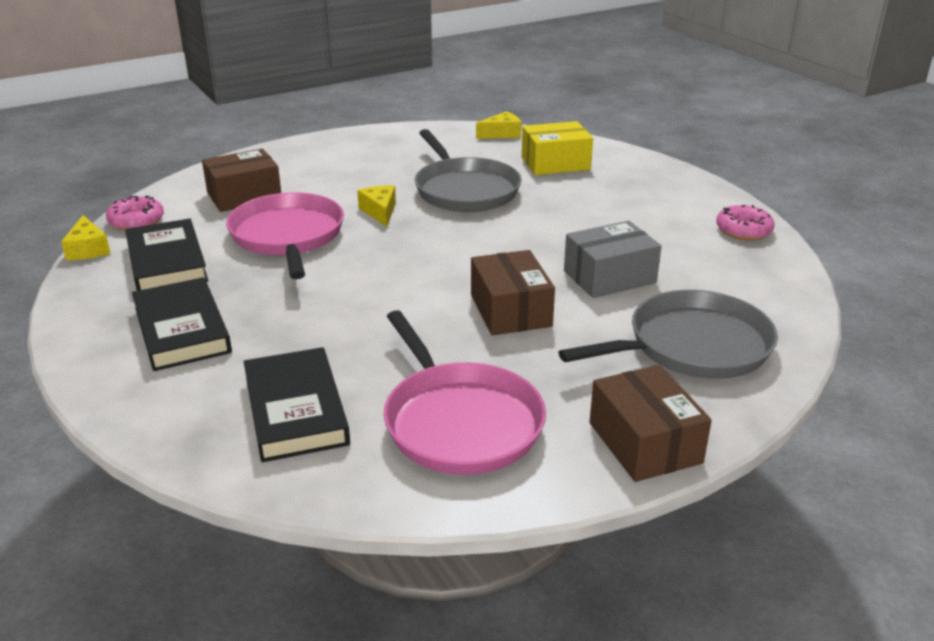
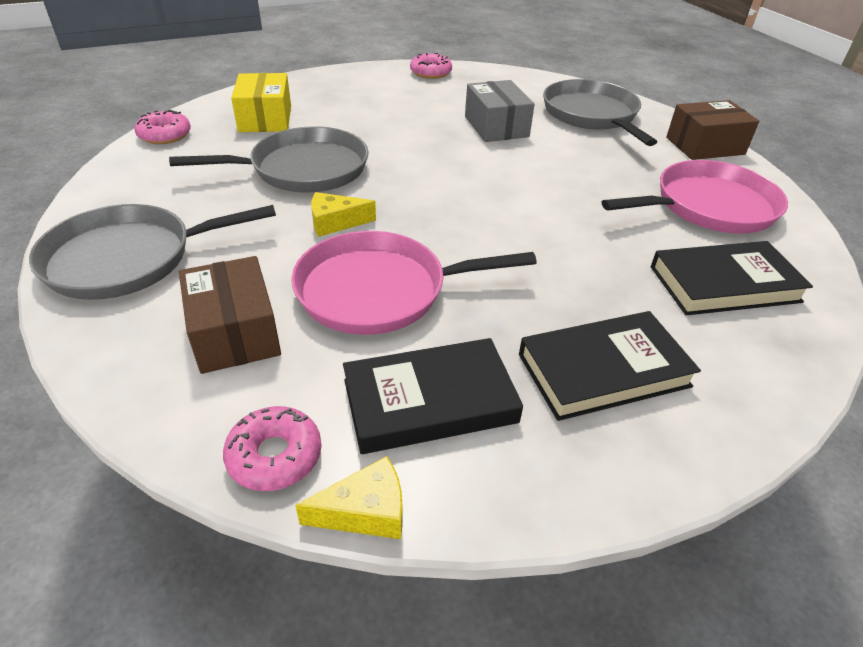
camera: 85 degrees left, 10 degrees up
(323, 154) = (127, 259): none -> grey pan
(502, 134) = (165, 135): yellow cheese -> pink donut
(510, 310) = (549, 171): brown box -> none

